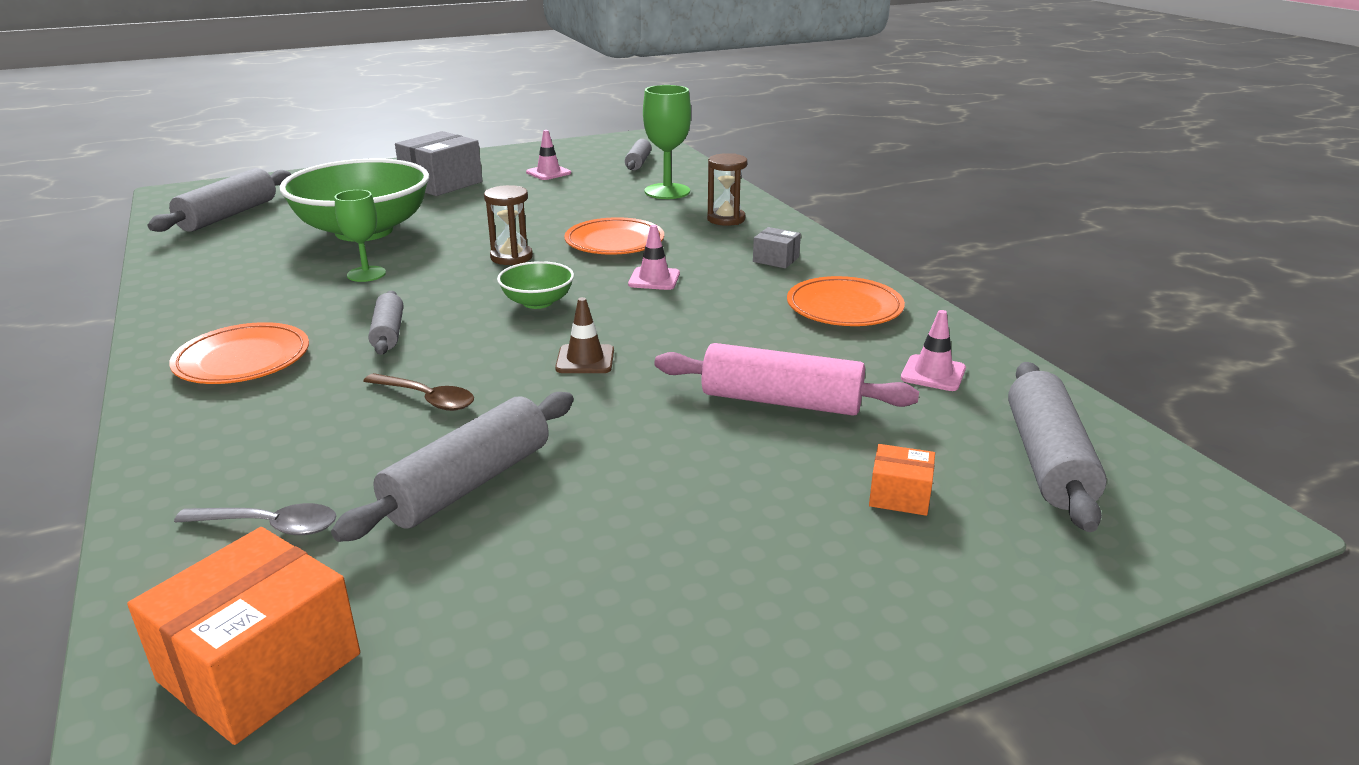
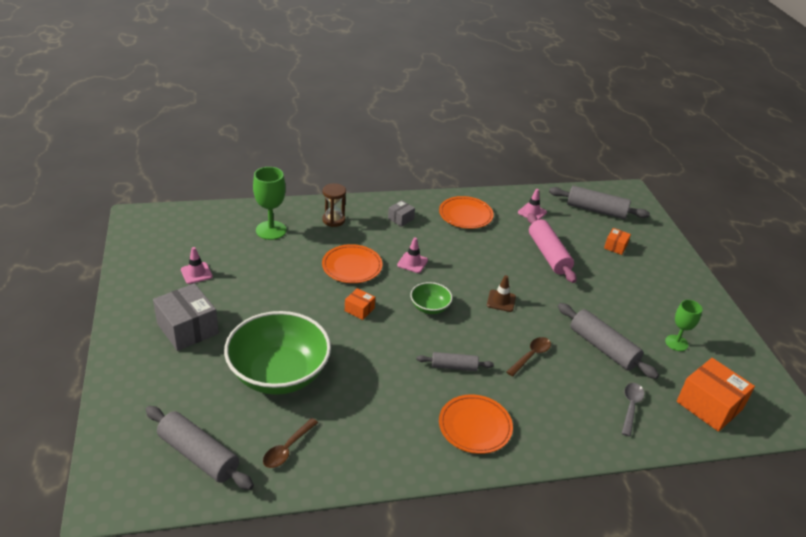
camera: 80 degrees left, 10 degrees up
(227, 251) = (287, 449): none -> brown spoon
(366, 274) = (363, 374): green goblet -> green goblet (676, 343)
(511, 257) = (359, 309): brown hourglass -> orange box
(638, 163) = (200, 230): grey rolling pin -> none
(781, 401) = (548, 254): pink rolling pin -> pink rolling pin turned 45 degrees counterclockwise

